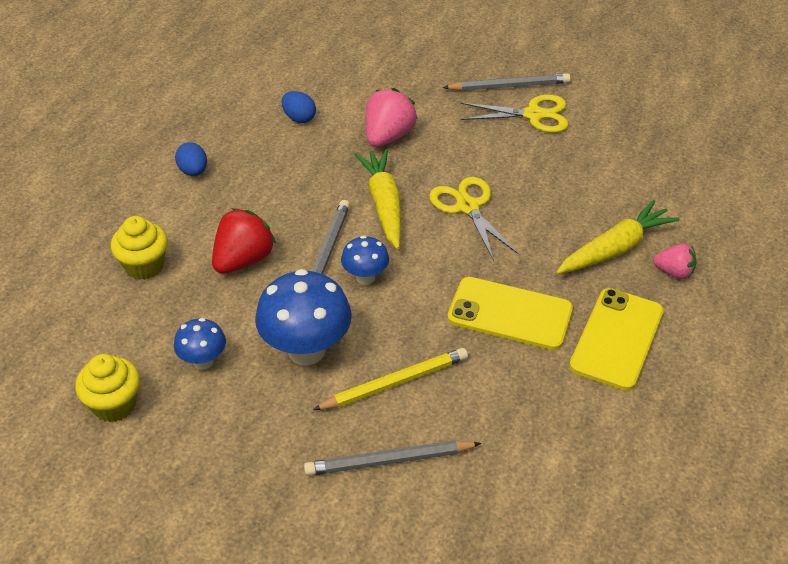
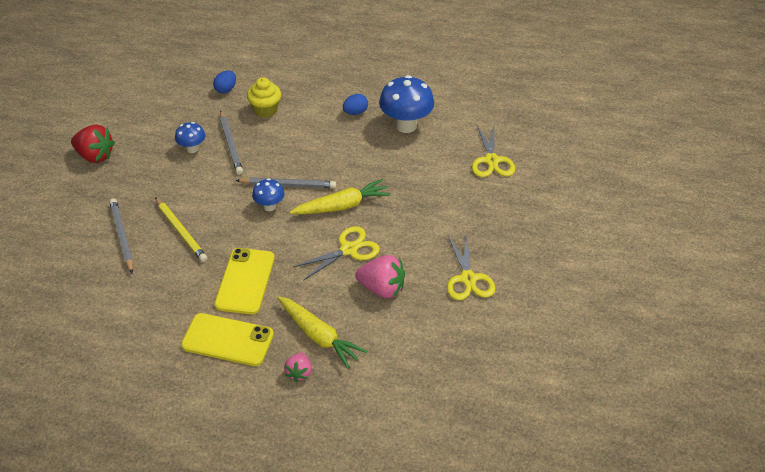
camera: 80 degrees right, 0 degrees up
(114, 405) = (158, 122): yellow cupcake -> none
(243, 260) = (277, 149): red strawberry -> red strawberry (95, 156)
(299, 118) = (425, 150): blue egg -> blue egg (226, 89)
(306, 350) = (204, 189): blue mushroom -> blue mushroom (406, 125)
(337, 68) = (491, 161): none -> yellow scissors
(388, 136) = (417, 199): pink strawberry -> pink strawberry (382, 289)
(509, 86) = (502, 261): grey pencil -> grey pencil (231, 144)

